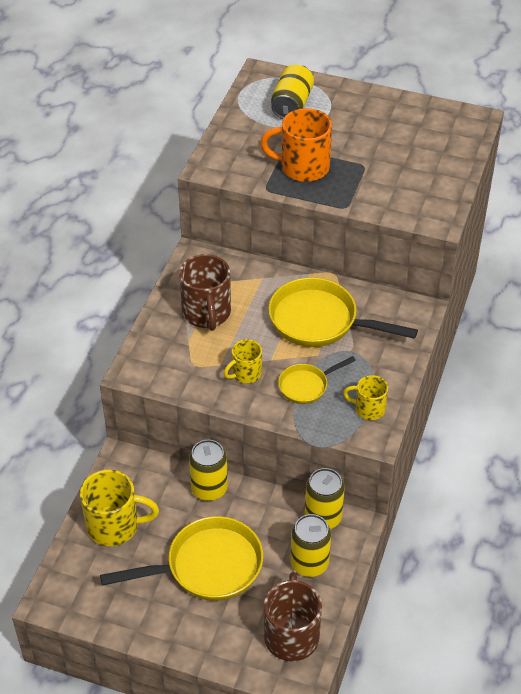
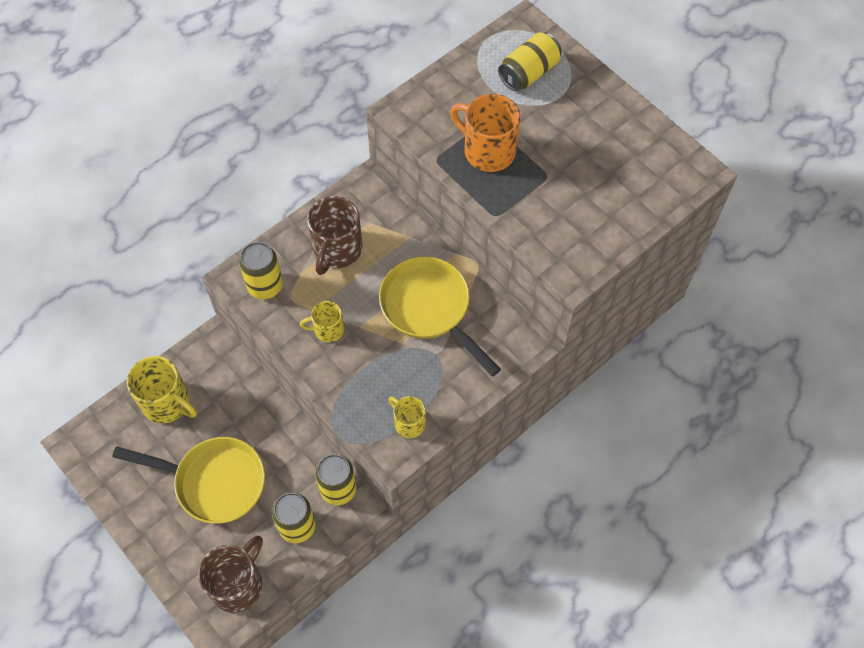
camera: 30 degrees right, 15 degrees up
(209, 489) = (264, 409): yellow can -> yellow can (265, 286)
(306, 386) = (371, 370): yellow pan -> none

